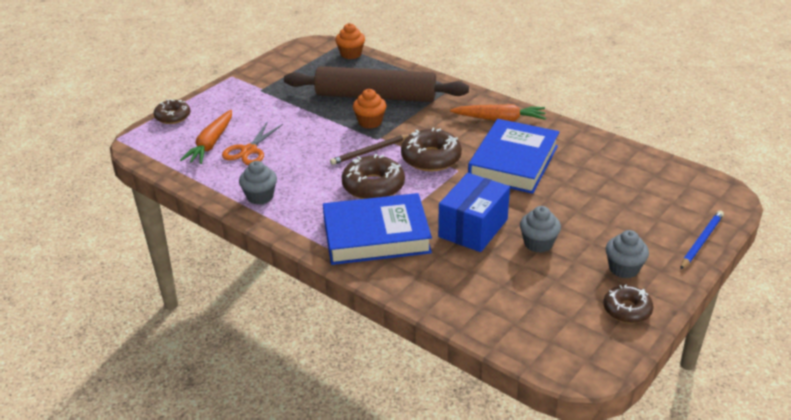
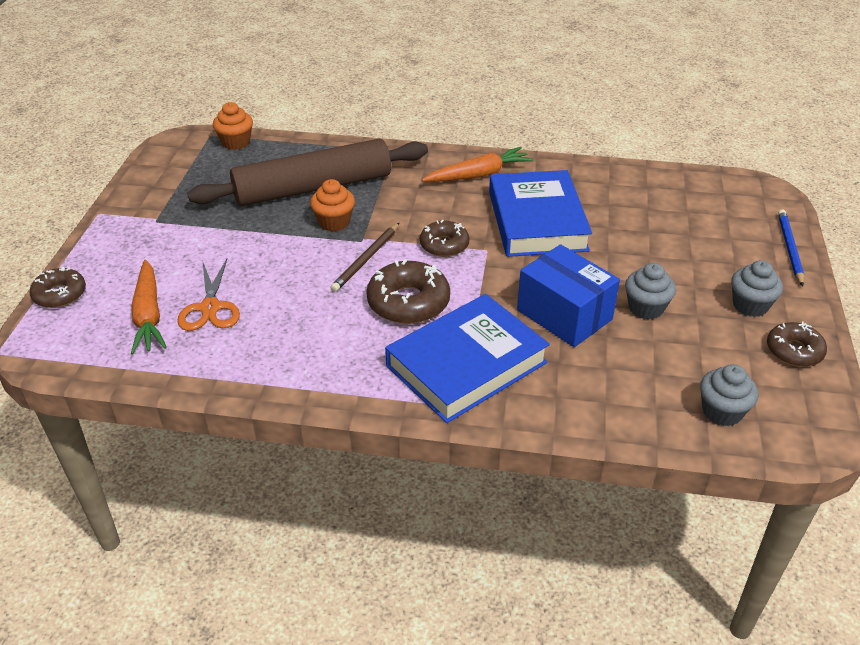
camera: 30 degrees left, 5 degrees up
(260, 197) = (279, 366): grey cupcake -> grey cupcake (722, 412)
(431, 158) = (444, 245): brown donut -> brown donut, size x0.64
(473, 228) = (564, 315): blue box -> blue box turned 45 degrees counterclockwise

